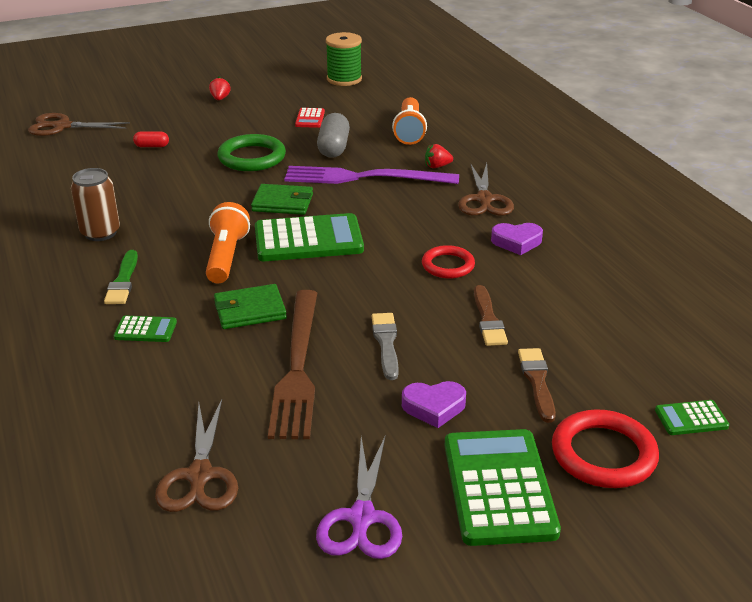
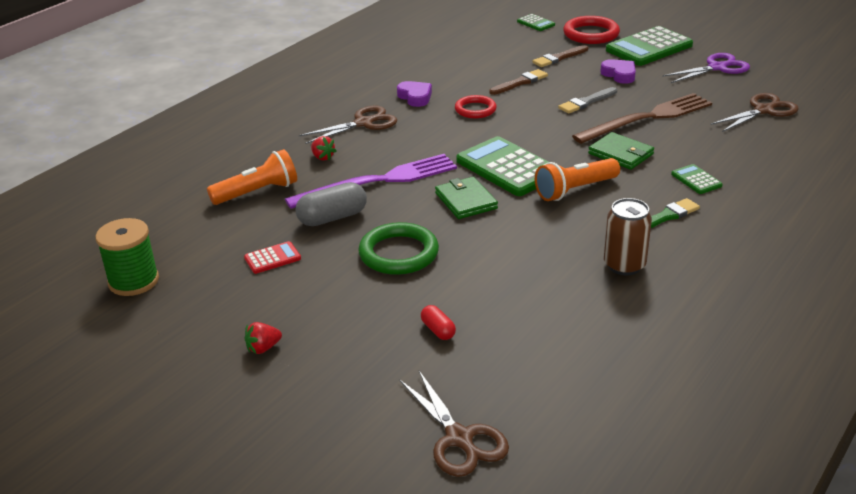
camera: 120 degrees left, 0 degrees up
(364, 178) = (379, 181): purple fork -> purple fork turned 90 degrees counterclockwise

